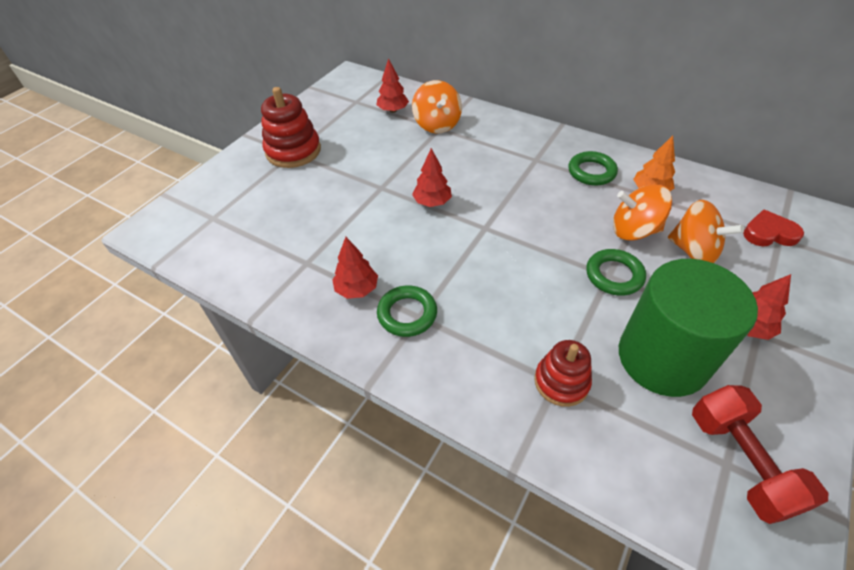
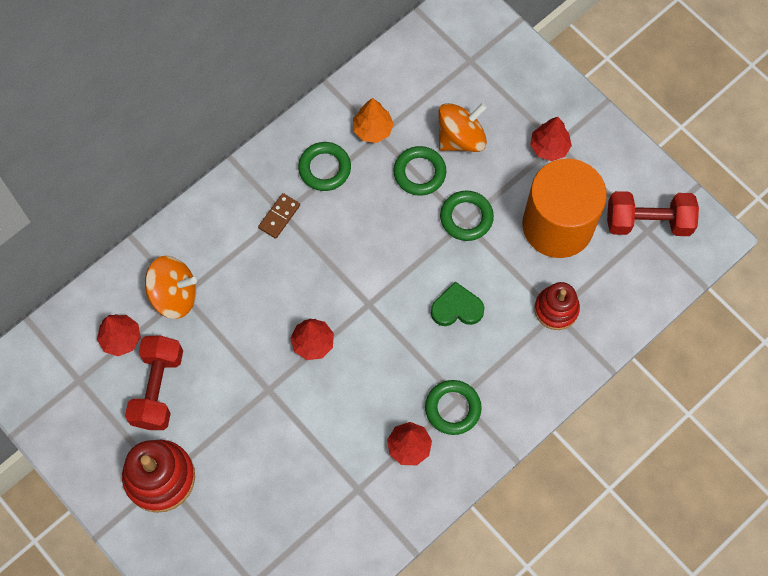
camera: 75 degrees left, 20 degrees up
(362, 134) = (158, 388): none -> red dumbbell
(514, 291) = (457, 308): none -> green heart
(531, 158) = (279, 216): none -> brown domino
(634, 230) = (419, 173): orange spinning top -> green ring
(662, 358) = (557, 225): green cylinder -> orange cylinder
(769, 233) = (461, 65): red heart -> none

